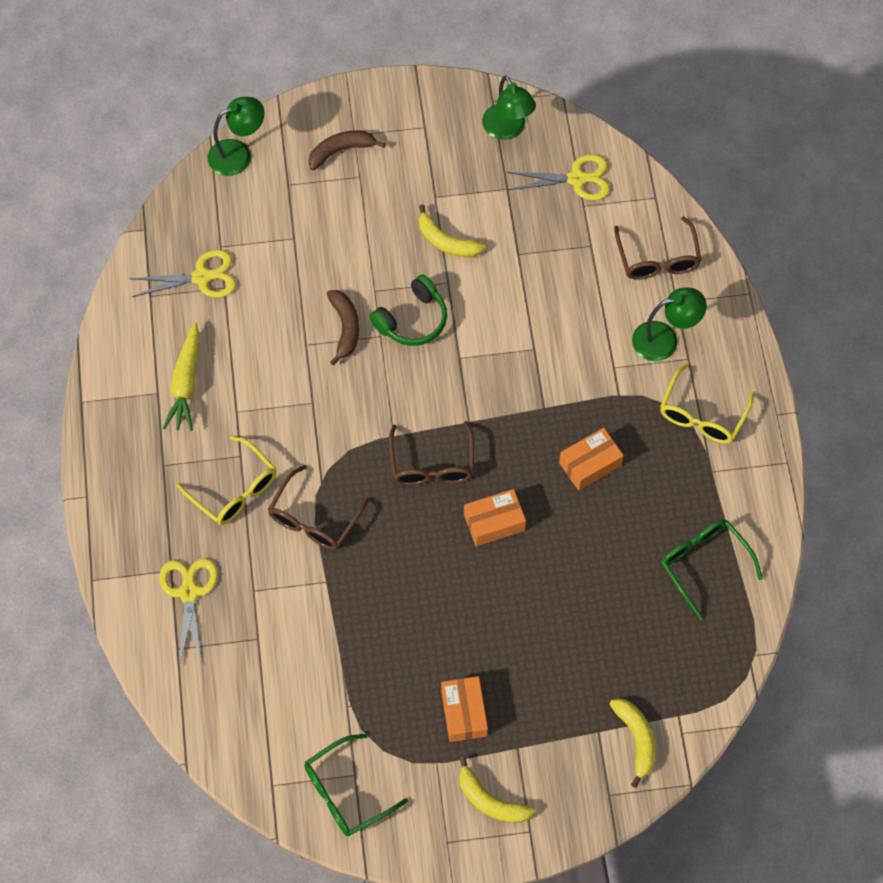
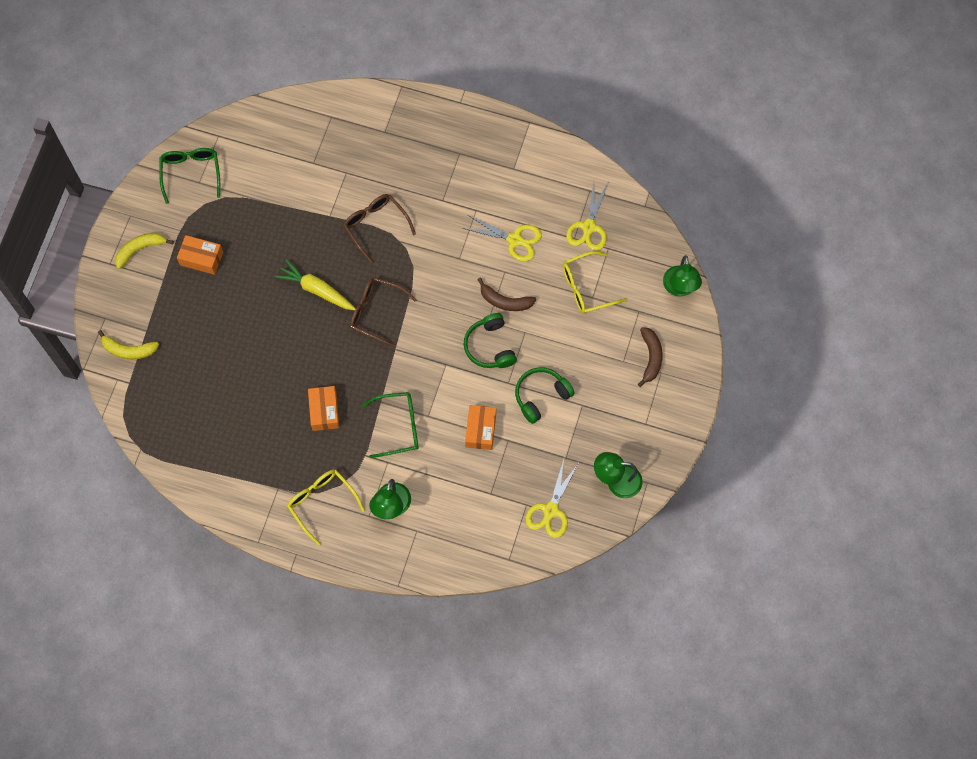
camera: 115 degrees right, 5 degrees up
(186, 383) = (512, 188): yellow carrot -> yellow carrot (316, 290)
(189, 593) = (364, 136): yellow scissors -> yellow scissors (514, 239)
(235, 490) = (420, 188): yellow glasses -> yellow glasses (586, 287)
(446, 242) = (541, 396): yellow banana -> green headphones
(494, 522) = (315, 332): orange box -> orange box (480, 430)
(657, 259) = (457, 534): brown glasses -> none
(703, 564) = (217, 449): green glasses -> green glasses (399, 427)

